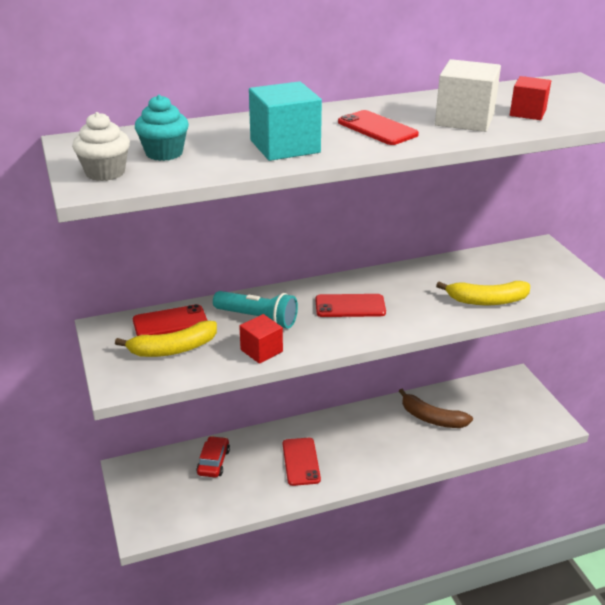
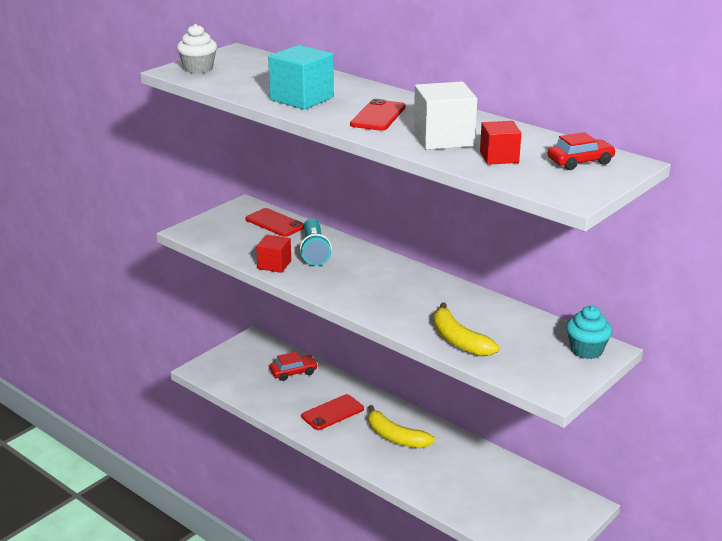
camera: 60 degrees right, 5 degrees down
(164, 153) = (246, 73): turquoise cupcake -> turquoise cupcake (586, 350)
(173, 349) = (244, 234): yellow banana -> yellow banana (395, 437)
(350, 306) = (374, 281): red phone -> none
(432, 418) = (460, 466): brown banana -> none
(559, 92) = (580, 162): none -> red car

